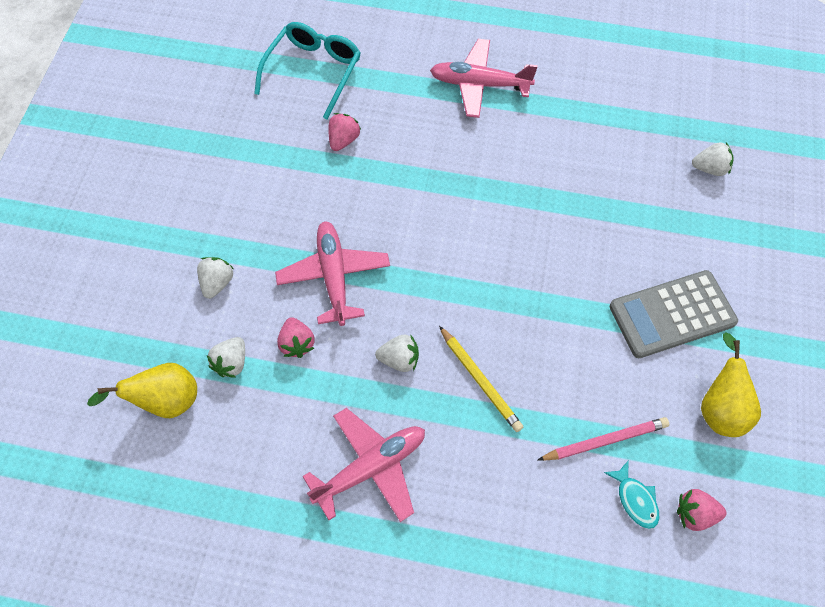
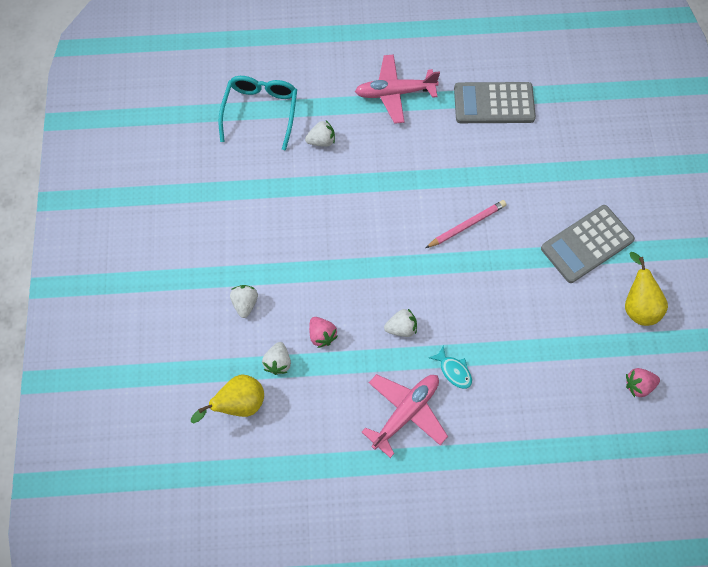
camera: 15 degrees left, 5 degrees up
(334, 276) = (332, 276): pink plane -> none
(343, 140) = (304, 164): pink strawberry -> none
(480, 380) = (464, 328): yellow pencil -> none
(598, 121) = (494, 103): none -> grey calculator
(605, 440) = (564, 349): pink pencil -> pink pencil (467, 225)
(635, 499) = (595, 385): turquoise fish -> turquoise fish (453, 371)
(710, 168) = (585, 123): white strawberry -> white strawberry (321, 141)

